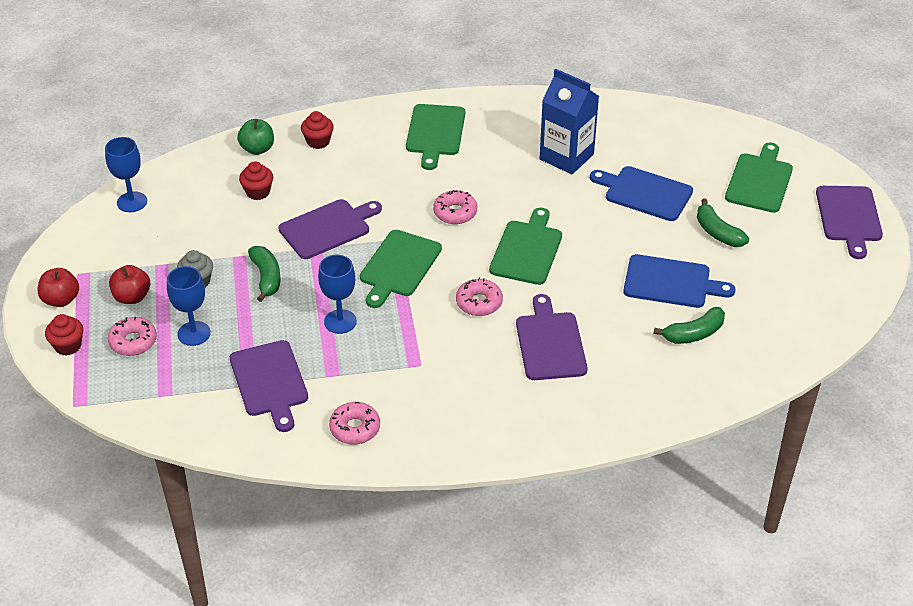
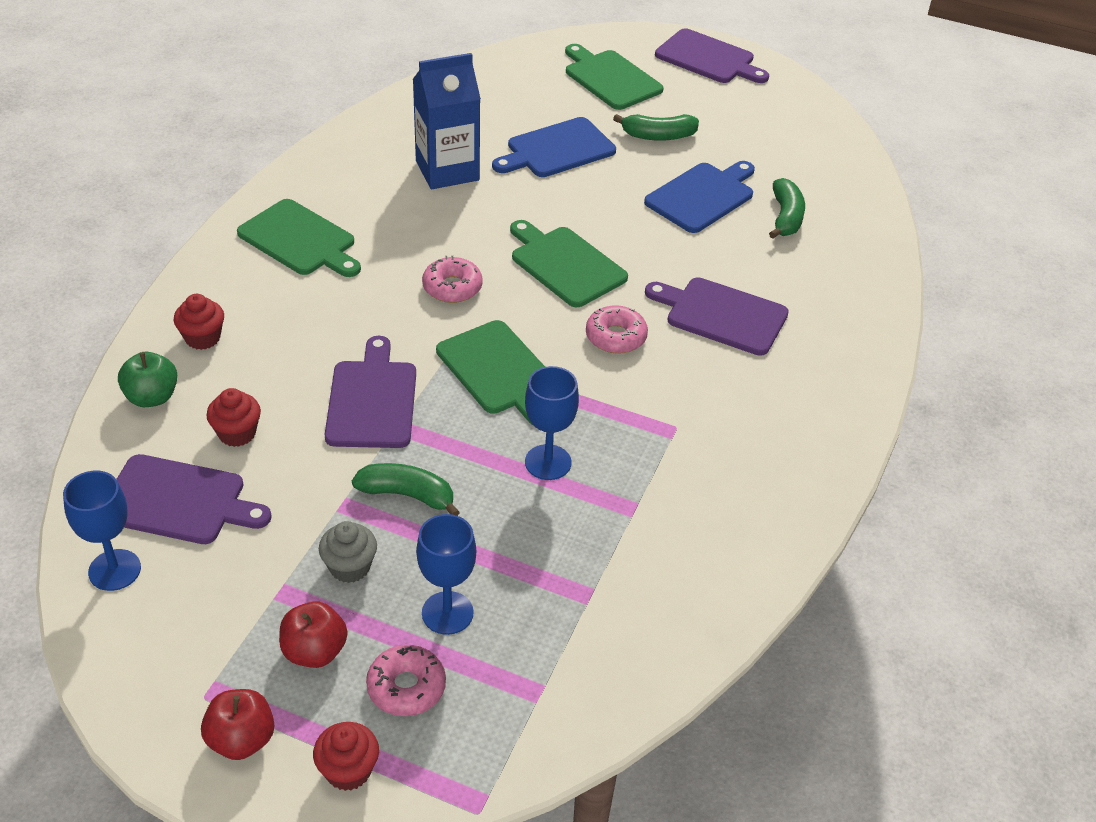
camera: 60 degrees left, 0 degrees up
(269, 382) = (600, 574): purple cutting board -> purple cutting board (178, 501)
(355, 428) = (738, 529): pink donut -> none

